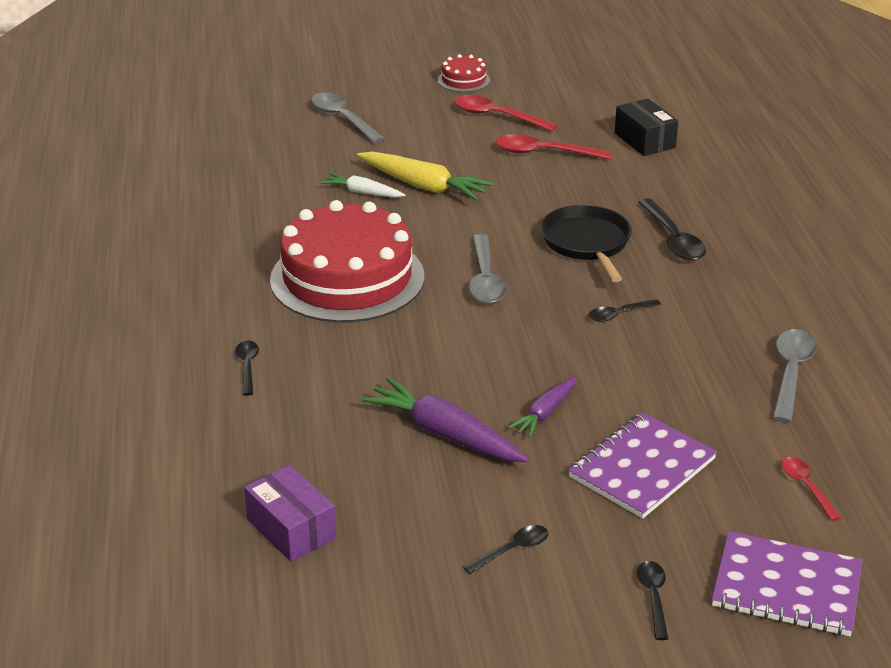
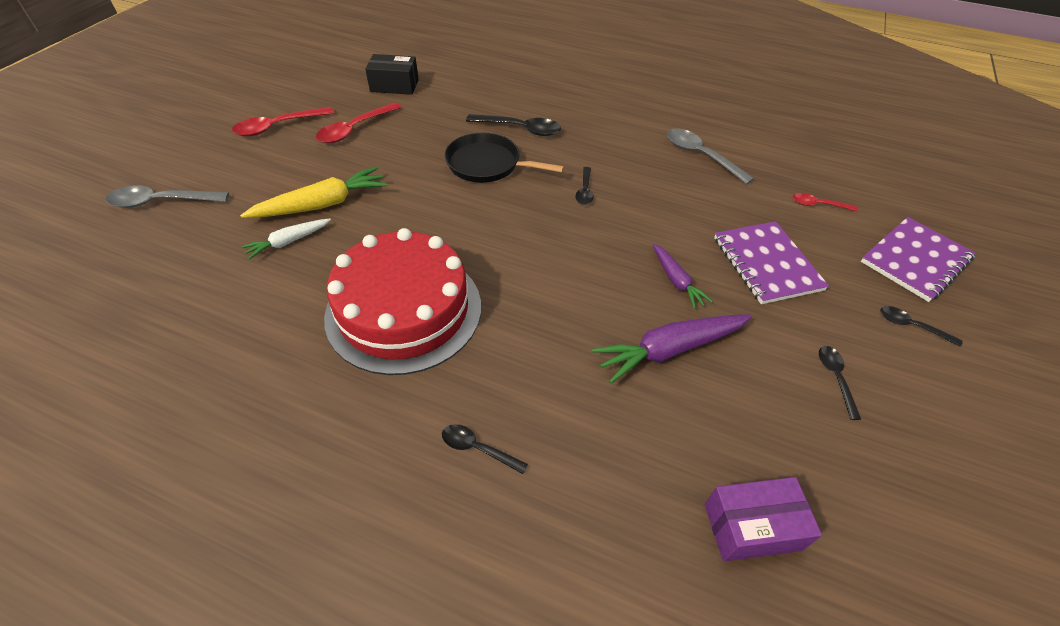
camera: 60 degrees left, 15 degrees up
(463, 80) = (205, 118): red cake -> none
(485, 279) = (483, 232): grey spoon -> none

